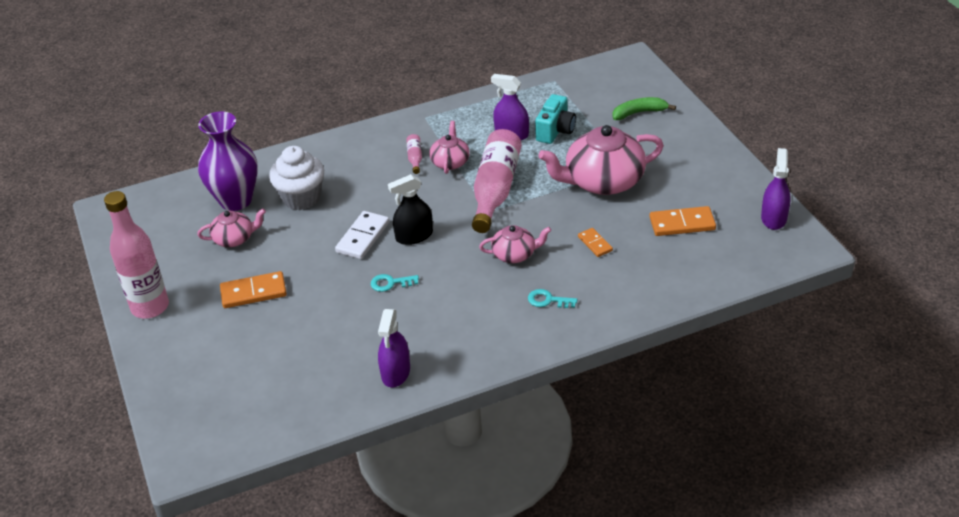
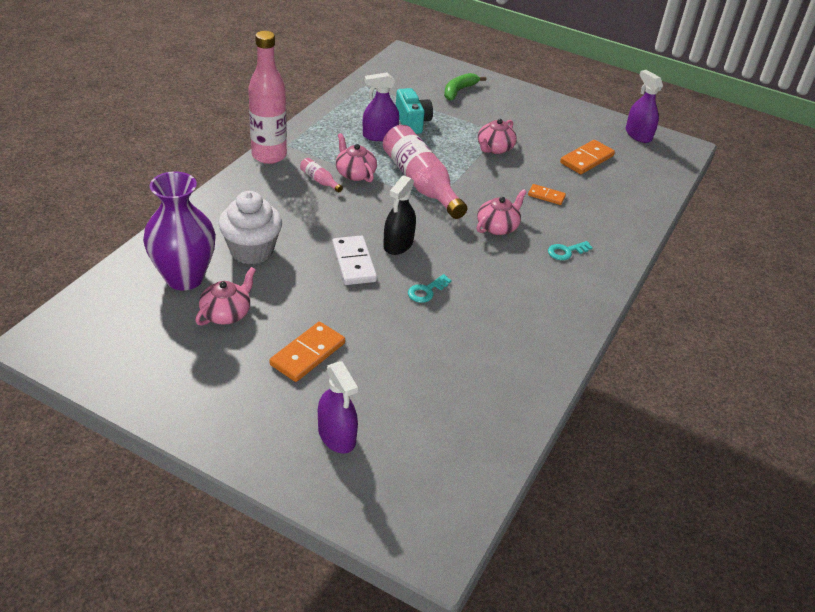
camera: 45 degrees left, 0 degrees up
(150, 307) = (212, 417): pink bottle -> pink bottle (269, 155)
(395, 372) = (523, 363): purple spray bottle -> purple spray bottle (337, 435)
(603, 181) = (494, 148): pink teapot -> pink teapot, size x0.52

